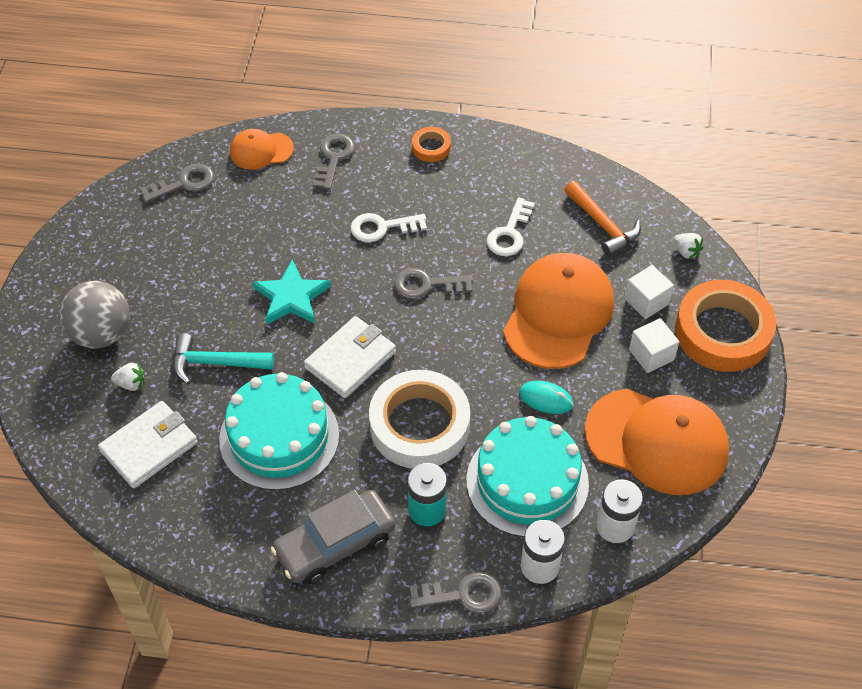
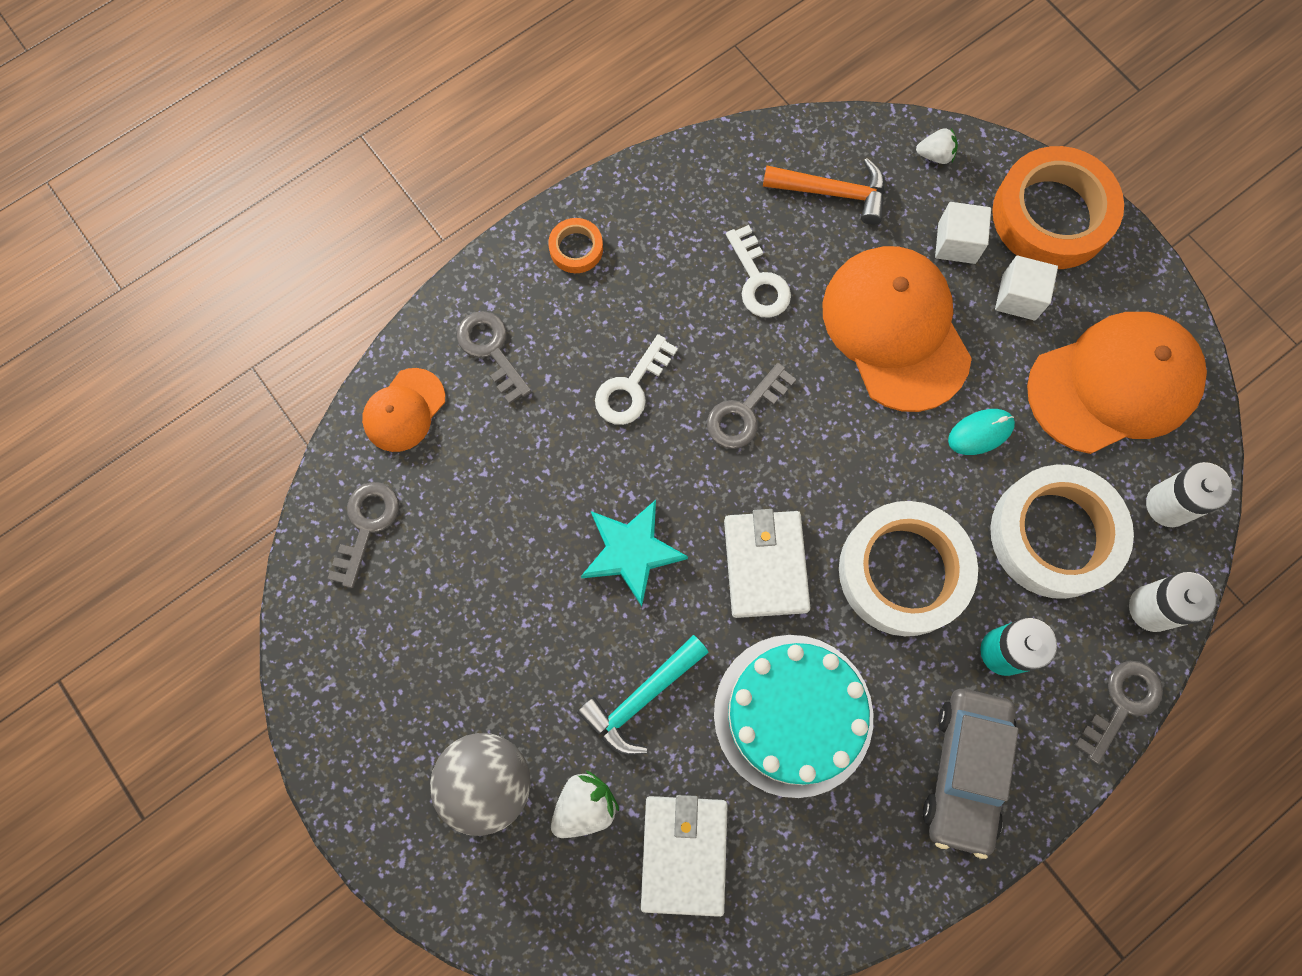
camera: 45 degrees left, 20 degrees up
(131, 384) = (585, 806): white strawberry -> white strawberry, size x1.51
(527, 482) = (1054, 535): turquoise cake -> white tape

